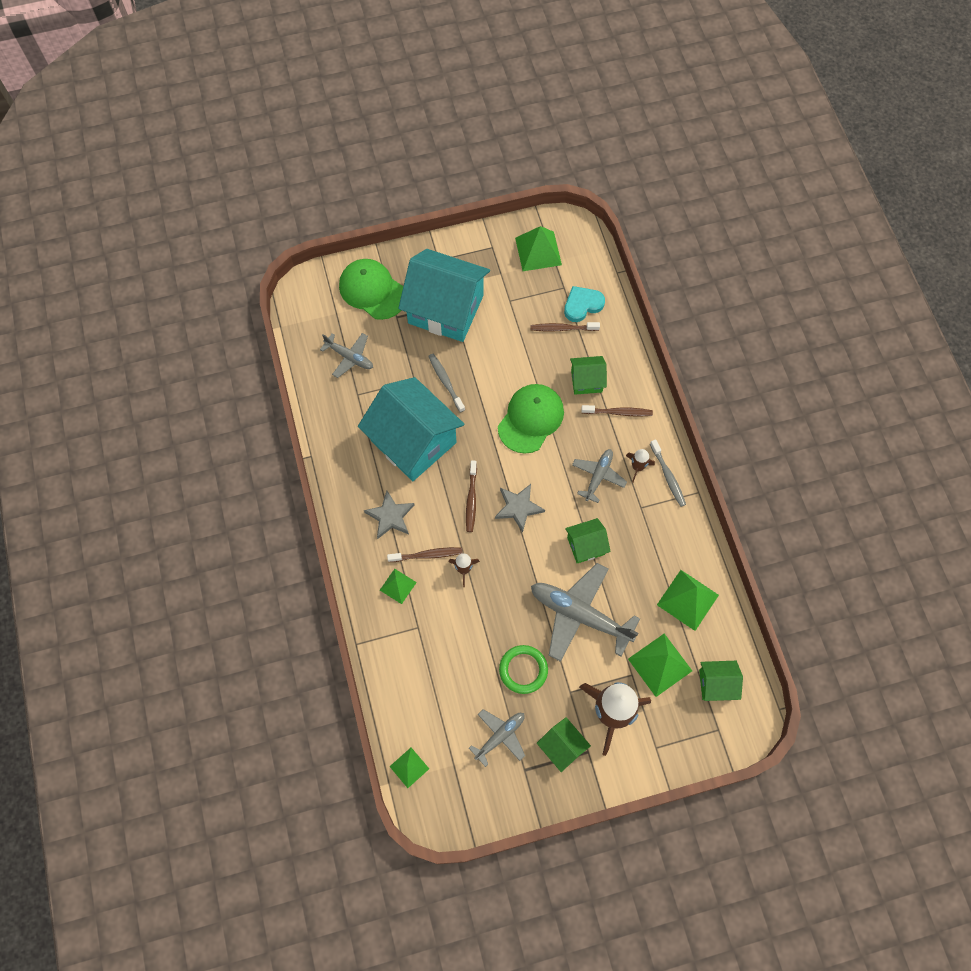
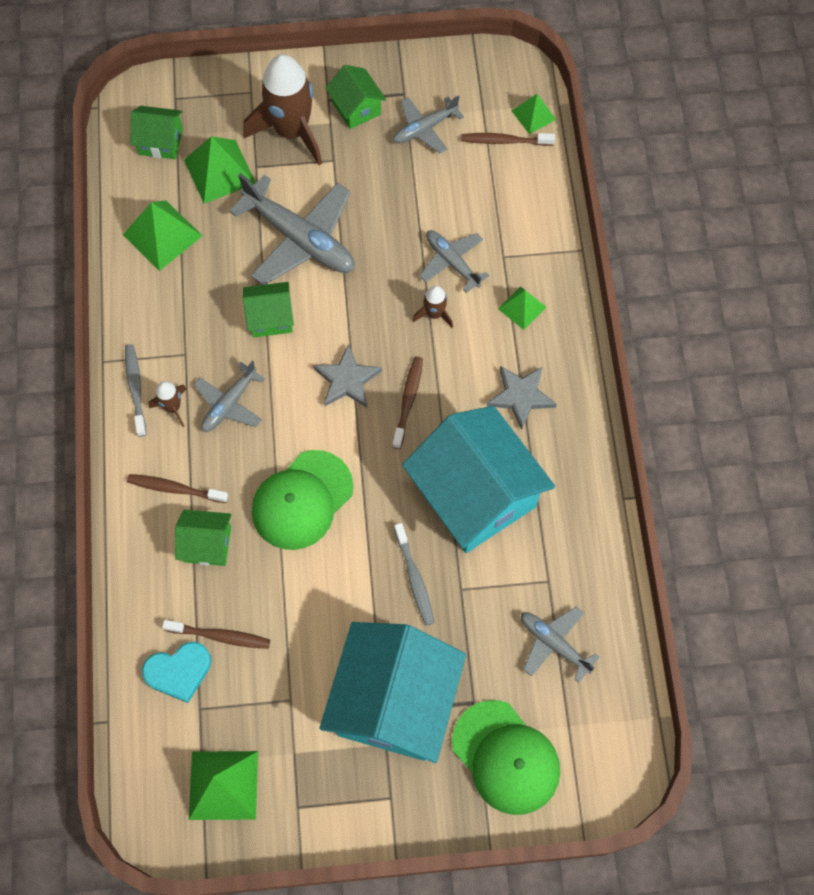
camera: 170 degrees left, 0 degrees up
(427, 555) = (479, 339): brown toothbrush -> brown toothbrush (504, 141)
(446, 309) = (394, 702): turquoise house -> turquoise house turned 75 degrees clockwise
(457, 615) = (452, 262): none -> grey plane
(523, 670) = (383, 191): green ring -> none

